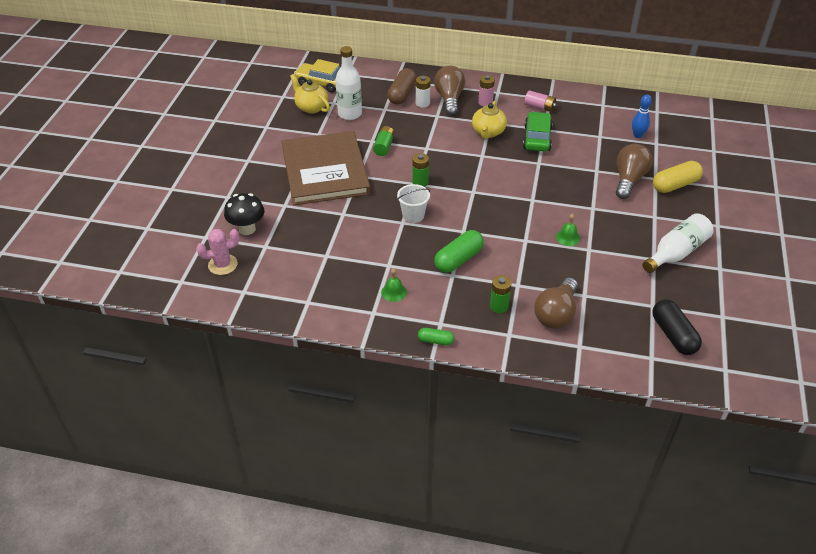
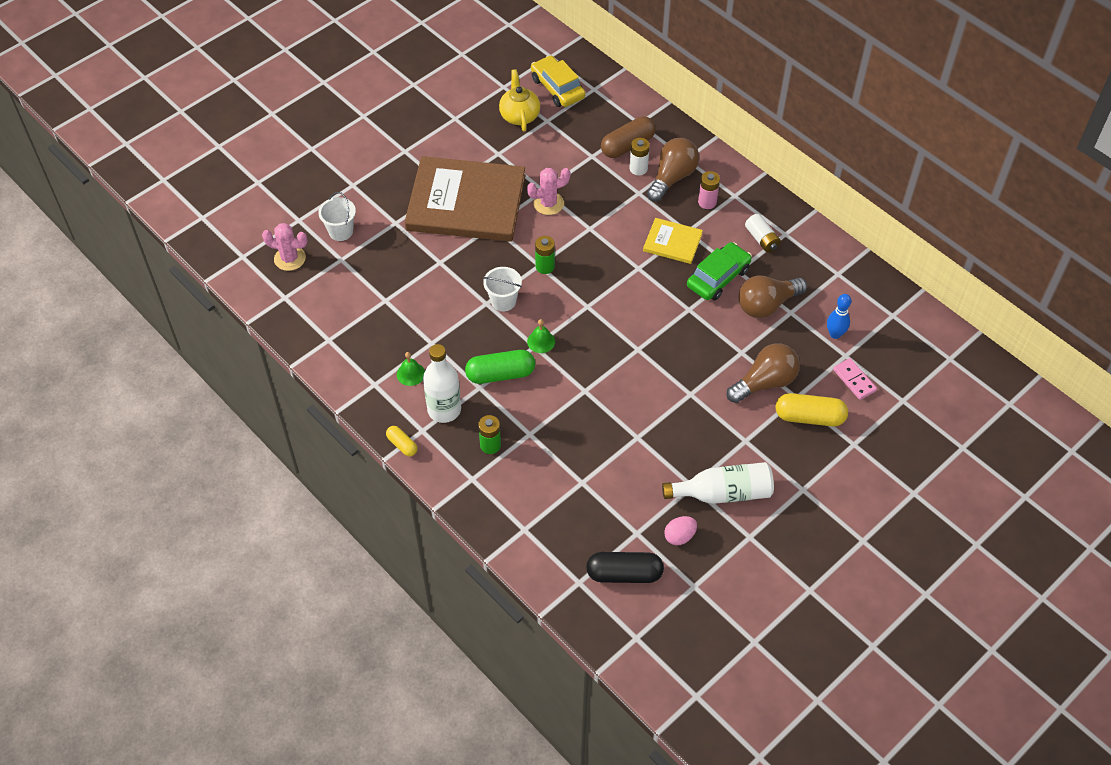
camera: 35 degrees right, 10 degrees up
(247, 229) = (340, 231): black mushroom -> white bucket
(325, 171) = (466, 203): brown book -> brown book turned 75 degrees clockwise
(350, 114) = (550, 144): white bottle -> white bottle (444, 410)
(384, 146) = (548, 203): green battery -> pink cactus
(435, 341) = (402, 445): green capsule -> yellow capsule
(488, 132) = (672, 242): yellow teapot -> yellow book
(539, 107) = (761, 239): pink battery -> white battery
(556, 314) = (535, 485): brown light bulb -> brown light bulb (767, 305)
(568, 237) = (630, 412): green bell -> green bell (541, 341)
(673, 335) = (624, 574): black capsule -> black capsule turned 75 degrees clockwise
(676, 153) = (854, 380): none -> pink domino
(680, 292) = (679, 536): none -> pink egg

